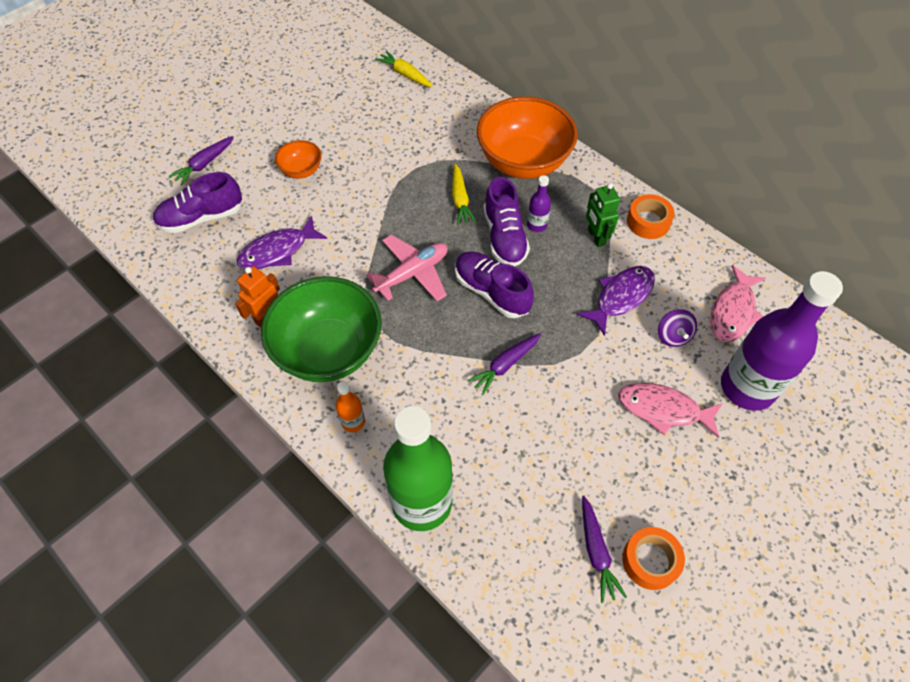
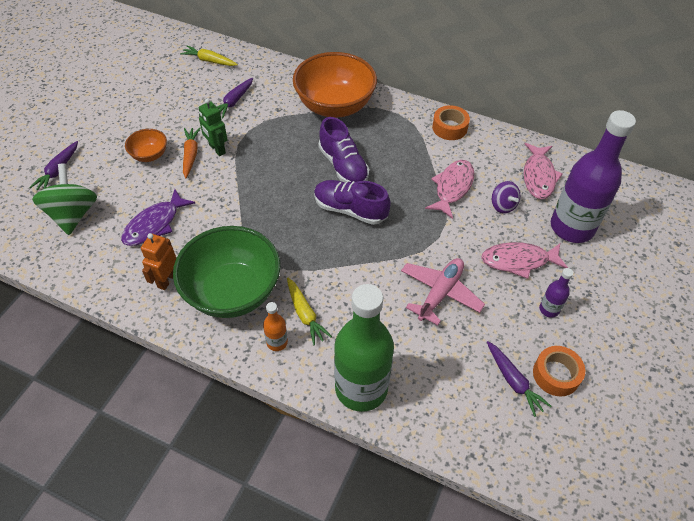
camera: 20 degrees left, 5 degrees down
(201, 217) = (73, 214): purple shoe -> green spinning top
(344, 181) = (191, 155): none -> orange carrot
(412, 274) = (279, 213): pink plane -> pink plane (440, 293)
(460, 200) = (295, 146): yellow carrot -> yellow carrot (305, 314)
(505, 365) = (384, 262): purple carrot -> purple carrot (234, 101)
(536, 225) = (365, 151): purple bottle -> purple bottle (549, 309)
(596, 237) = (415, 148): green robot -> green robot (217, 149)
(621, 297) = (452, 188): purple fish -> pink fish

